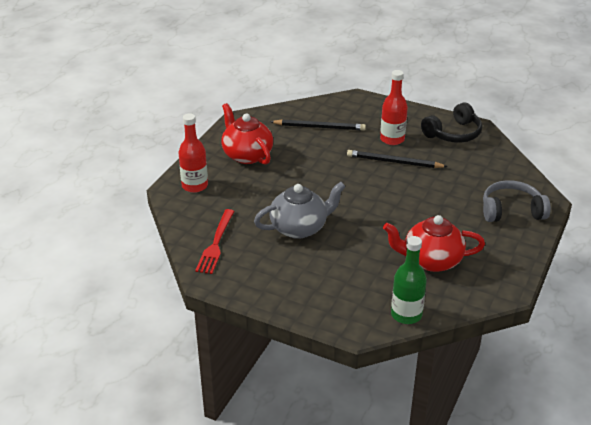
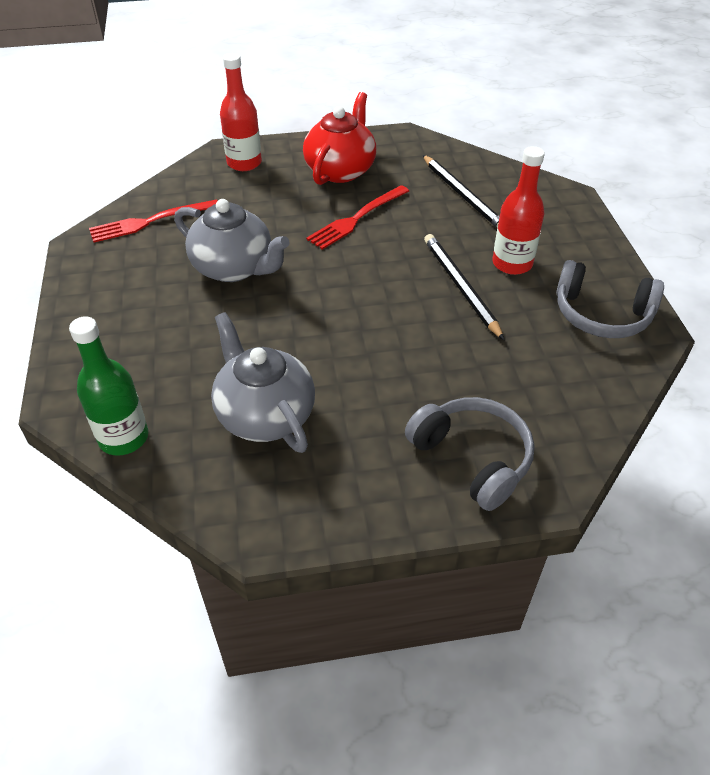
camera: 55 degrees right, 10 degrees up
(301, 169) = (356, 219): none -> red fork
(431, 260) = (265, 415): red teapot -> grey teapot
(453, 133) = (601, 314): black headphones -> grey headphones

